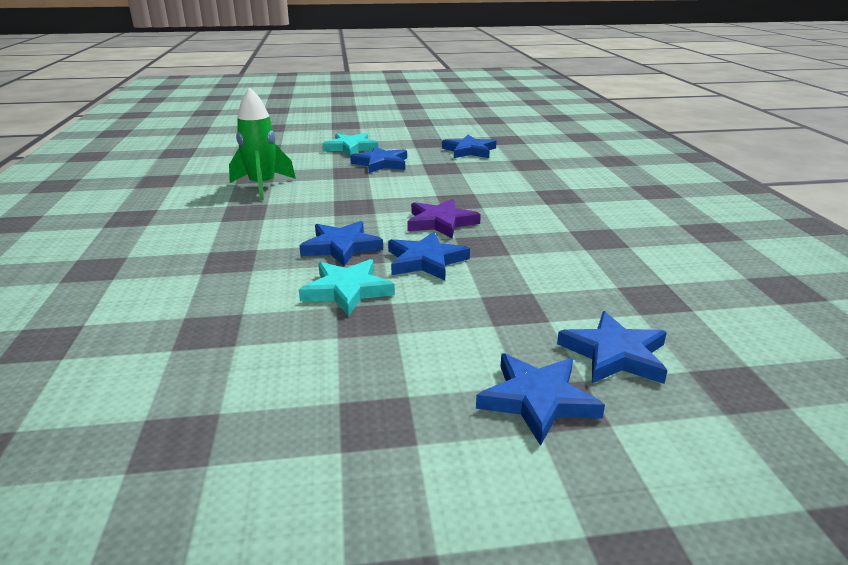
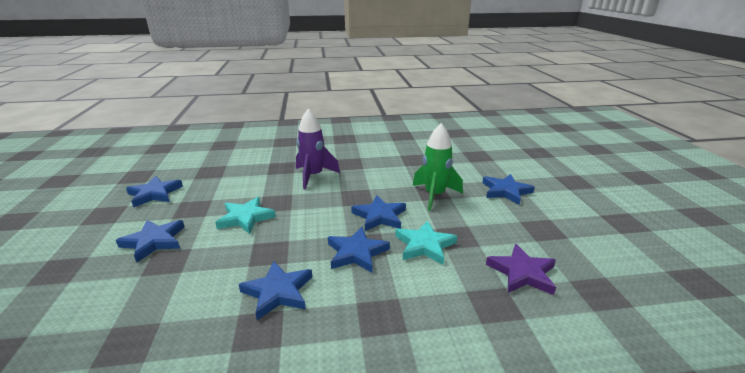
camera: 90 degrees left, 0 degrees up
(262, 186) = (176, 328): green rocket -> green rocket (434, 195)
(351, 148) = (72, 266): turquoise star -> turquoise star (245, 218)
(441, 222) = (317, 210): purple star -> purple star (522, 273)
(538, 215) = (313, 176): none -> purple rocket
(615, 354) = (465, 173): blue star -> blue star (278, 292)

